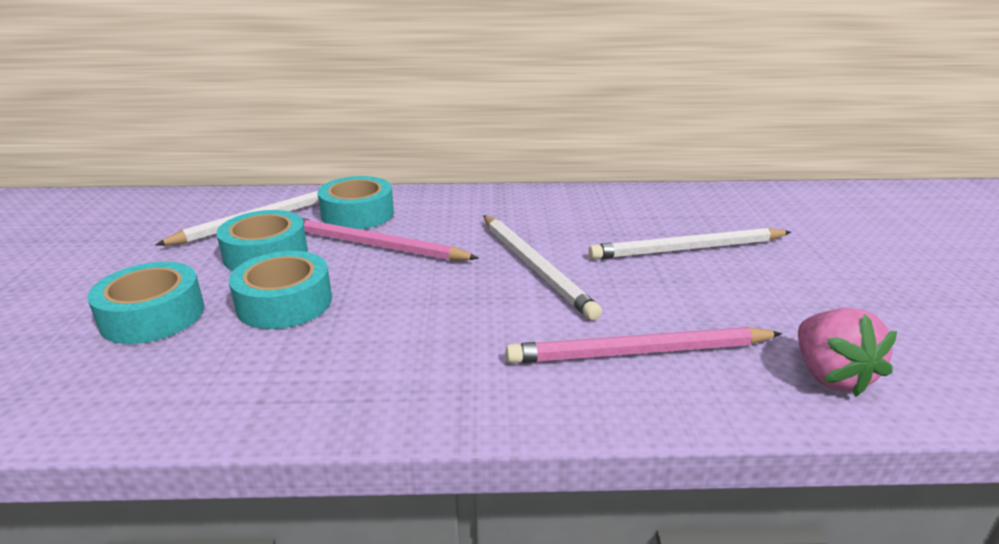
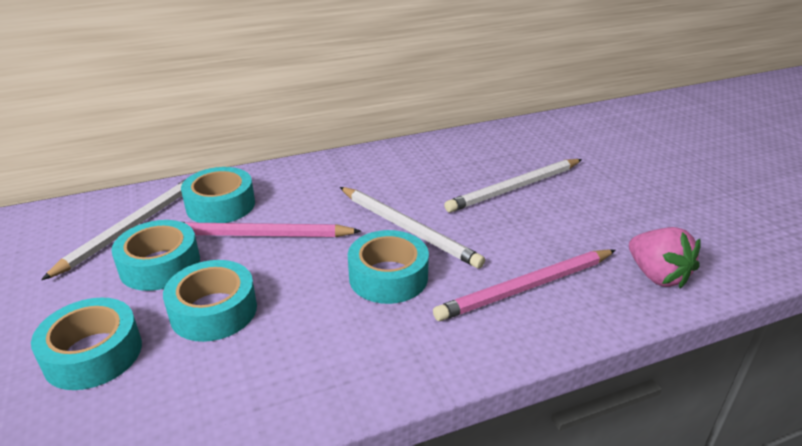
camera: 20 degrees left, 5 degrees up
(482, 308) = (388, 277): none -> turquoise tape

